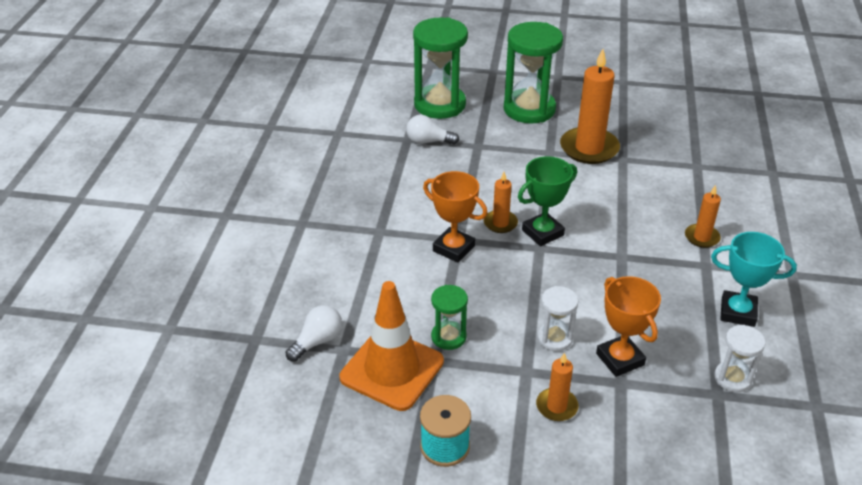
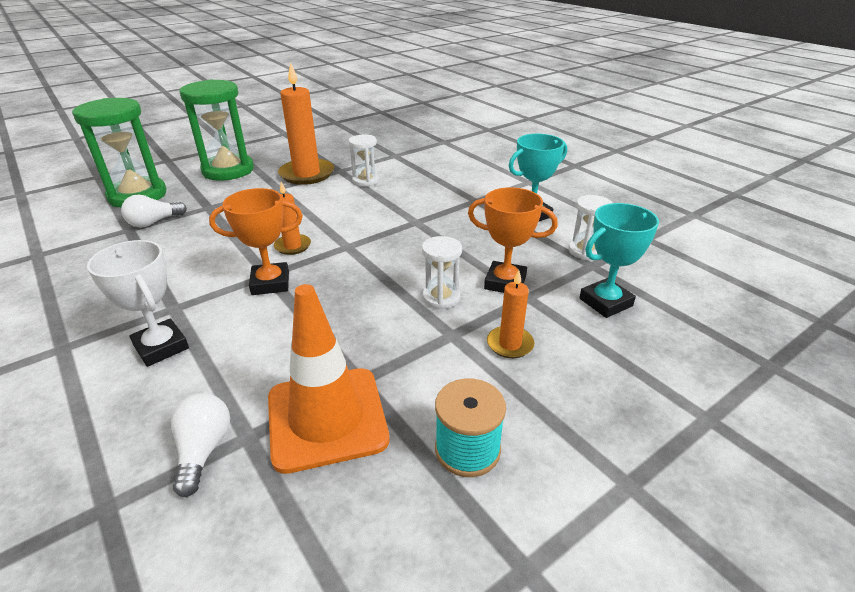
camera: 45 degrees left, 5 degrees down
(350, 257) = (161, 347): none -> white trophy
(448, 337) = (350, 352): green hourglass -> none
(542, 233) = (337, 236): green trophy -> none
(631, 184) = (365, 181): none -> white hourglass
(677, 430) = (605, 302): none -> turquoise trophy
(701, 237) = (451, 188): orange candle -> none

